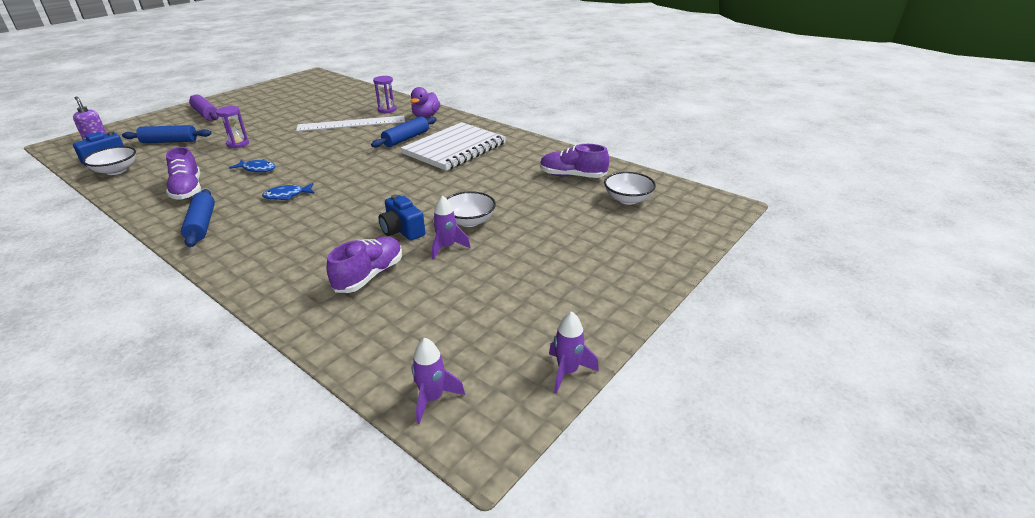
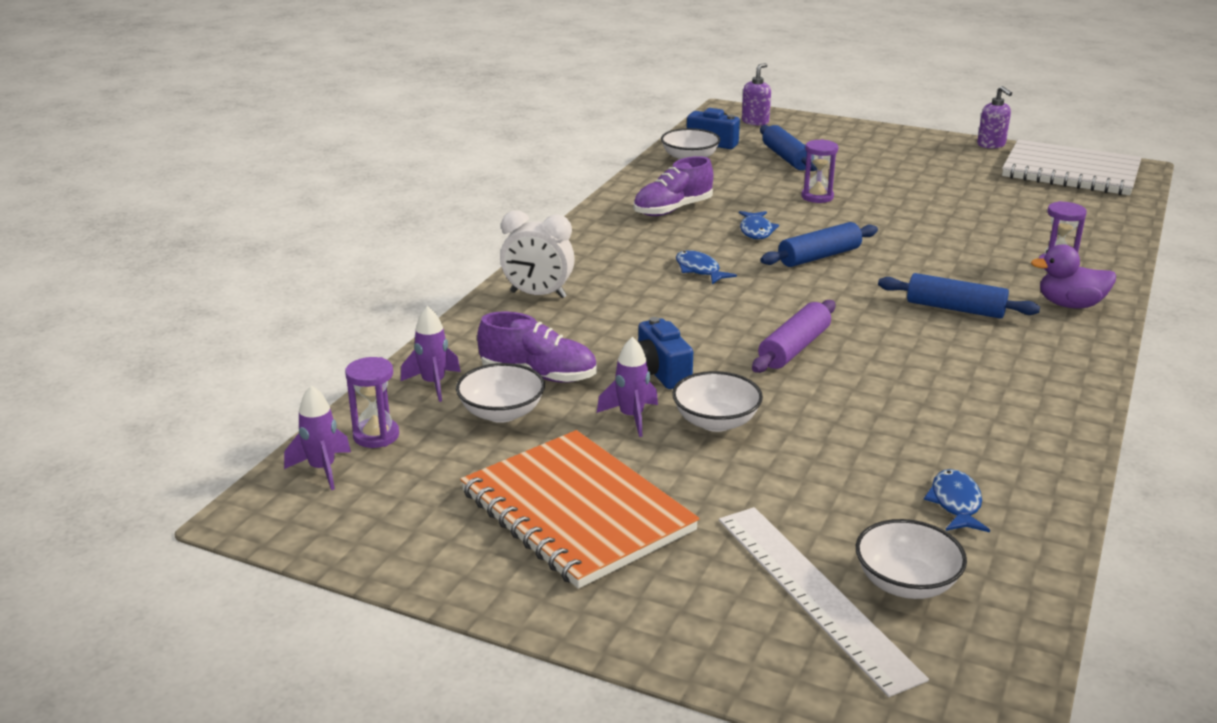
camera: 75 degrees right, 5 degrees down
(202, 225) = (599, 243): blue rolling pin -> blue rolling pin (819, 256)
(206, 114) = (888, 149): purple rolling pin -> purple rolling pin (794, 348)
(241, 92) = (991, 145): none -> purple soap dispenser
(252, 261) = (538, 295): none -> white clock
(351, 124) = (966, 251): white ruler -> white ruler (814, 594)
(400, 364) = (376, 436): none -> purple hourglass
(402, 230) = (658, 373): blue camera -> blue camera turned 60 degrees counterclockwise
(408, 297) = (501, 413): none -> white bowl
(454, 148) = (959, 360): white notebook -> white notebook (1070, 172)
(538, 282) = (576, 511): none -> orange notebook
(567, 371) = (382, 563): purple rocket -> purple rocket (433, 384)
(572, 176) = (955, 503): purple shoe -> blue fish

